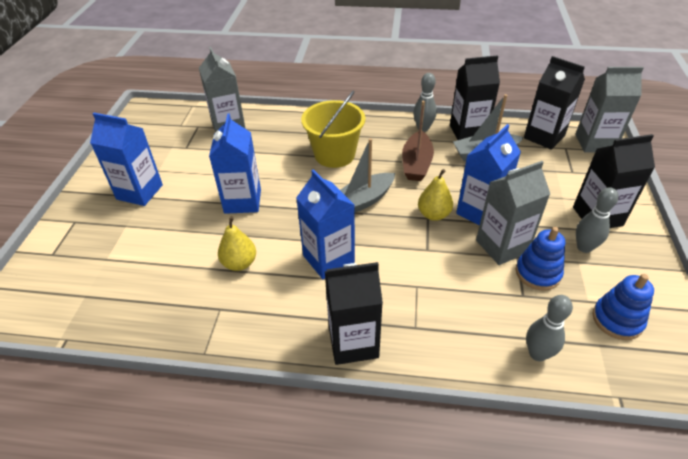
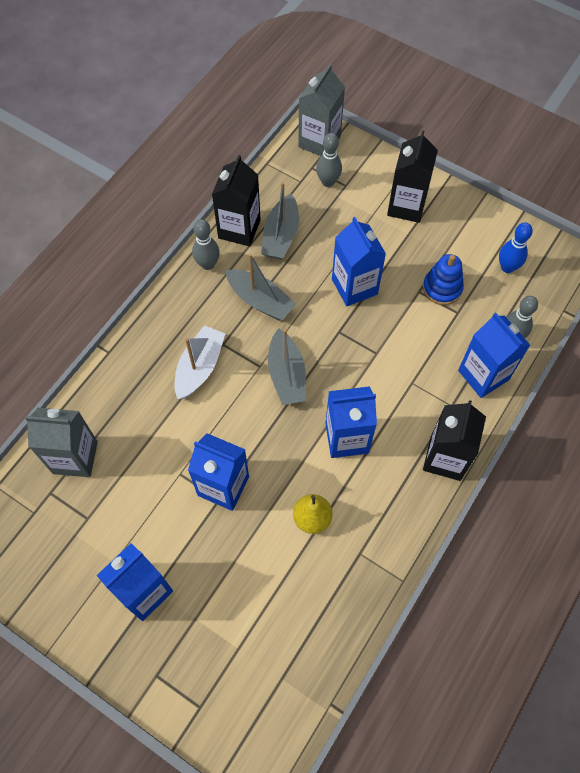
camera: 65 degrees left, 20 degrees up
(334, 154) = (199, 367): yellow bucket -> white boat
(416, 164) = (260, 300): brown boat -> grey boat
(433, 214) = (338, 325): yellow pear -> none
(470, 343) = (483, 375): none -> blue carton
(502, 246) = (402, 295): grey carton -> none
(544, 137) = (286, 173): black carton -> none
(584, 247) = (433, 239): grey bowling pin -> grey bowling pin (328, 182)
(617, 320) = (507, 267): blue stacking toy -> blue bowling pin

